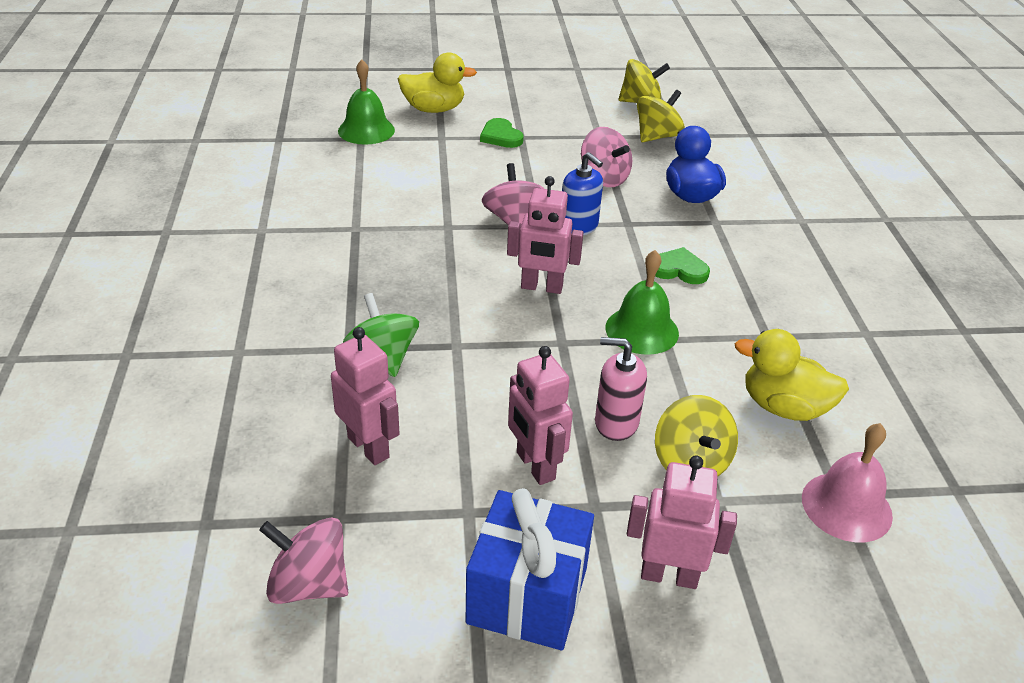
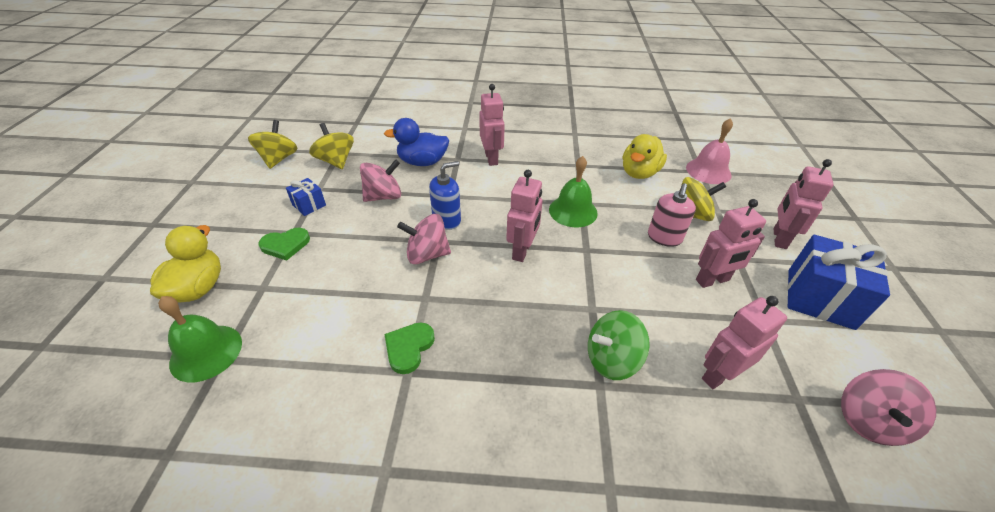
camera: 80 degrees left, 5 degrees up
(567, 136) = (309, 205): none -> blue gift
(679, 269) = (509, 184): green heart -> green heart (409, 348)
(733, 250) = (491, 158): none -> pink robot

